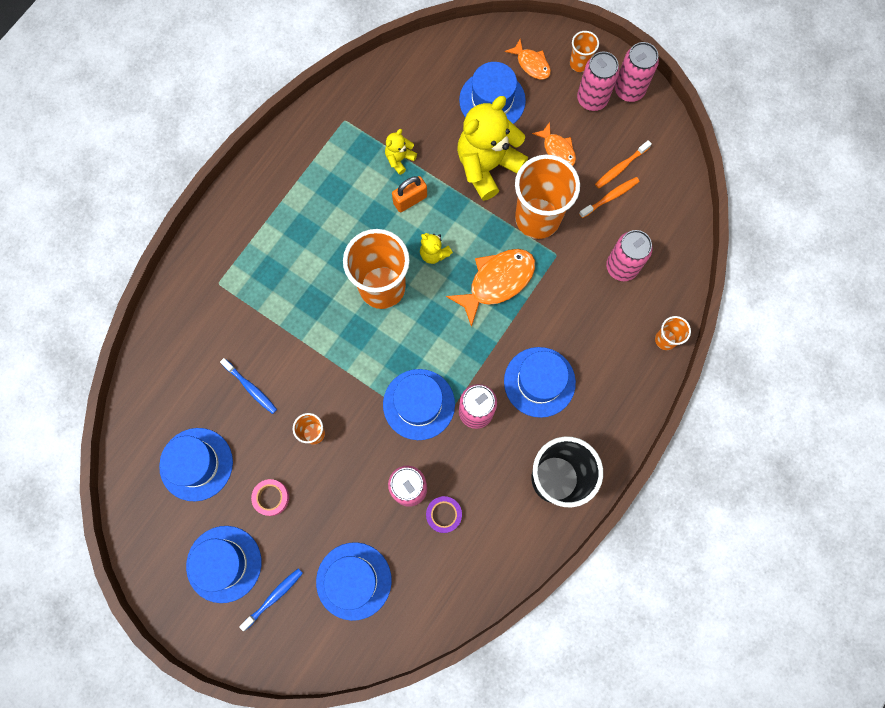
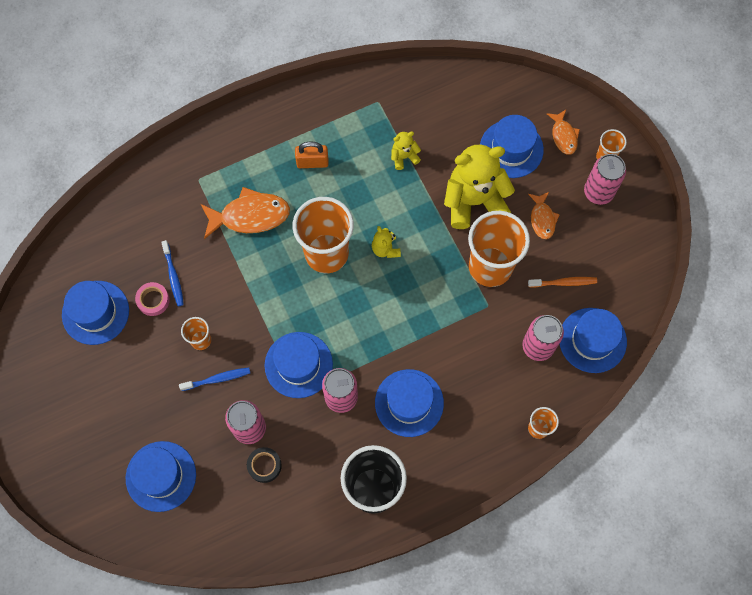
camera: 30 degrees right, 5 degrees down
(224, 564) = (69, 403): blue hat -> blue hat (592, 340)
(271, 497) = (137, 372): pink tape -> pink tape (153, 300)
(273, 597) = (91, 452): blue toothbrush -> blue toothbrush (217, 379)
(410, 200) = (392, 195): orange padlock -> orange padlock (312, 162)
(444, 514) = (264, 465): purple tape -> black tape
(497, 282) = (424, 301): orange fish -> orange fish (250, 216)
(621, 167) = (588, 262): orange toothbrush -> none
(629, 90) = (635, 201): pink can -> none

